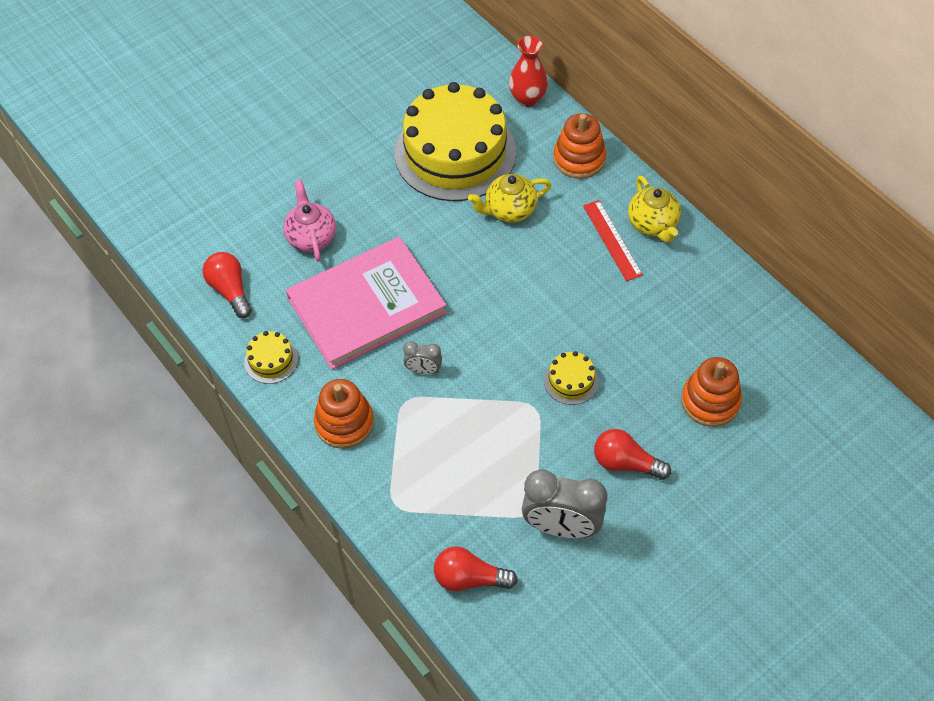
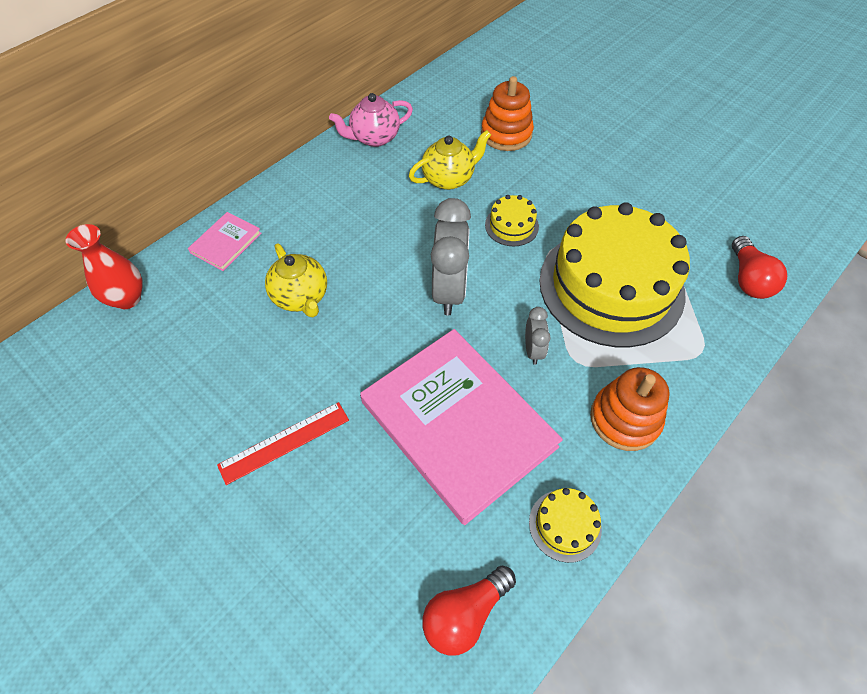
camera: 100 degrees left, 0 degrees up
(311, 237) = (358, 515): pink teapot -> pink teapot (374, 138)
(455, 153) = (211, 363): yellow cake -> yellow cake (611, 286)
(561, 527) = (666, 219): grey clock -> grey clock (449, 290)
(579, 159) = (226, 243): orange stacking toy -> pink book
(612, 240) = (336, 208): red ruler -> red ruler (284, 442)
(625, 463) = (586, 182): red light bulb -> none
(653, 224) = (314, 180): yellow teapot -> yellow teapot (449, 178)

